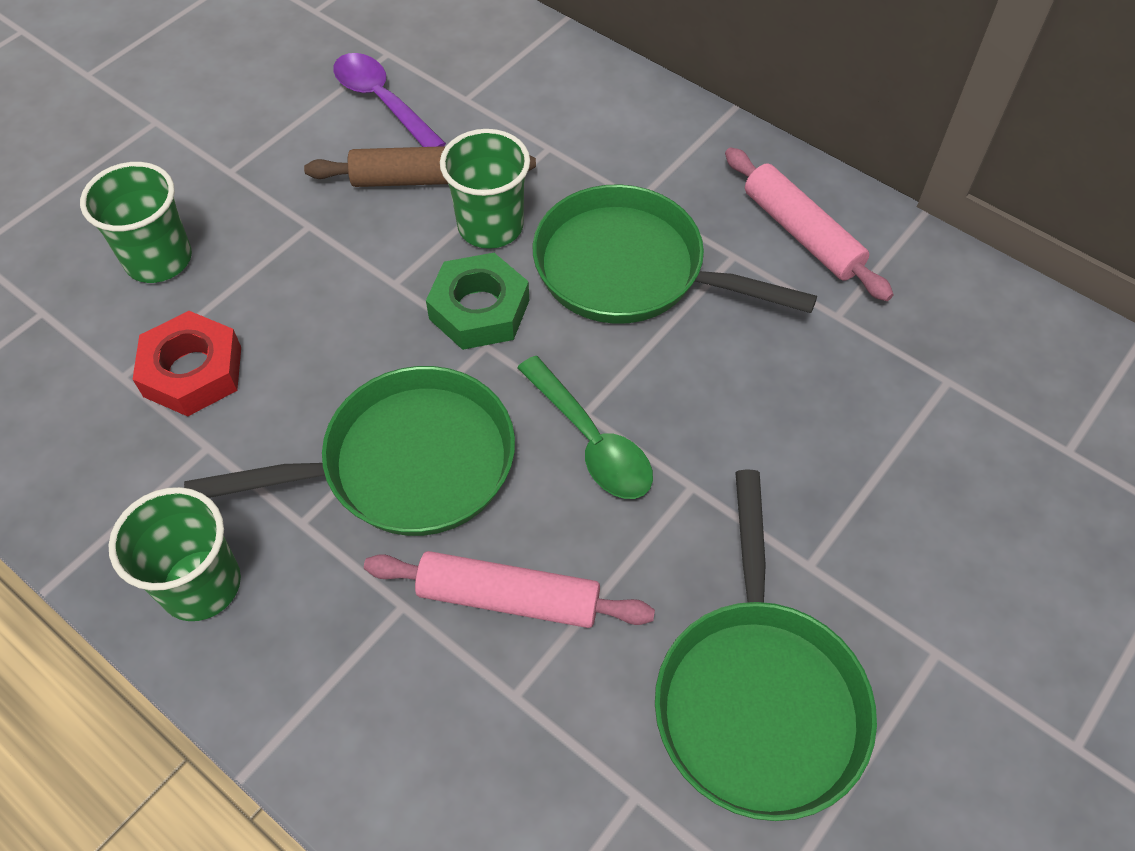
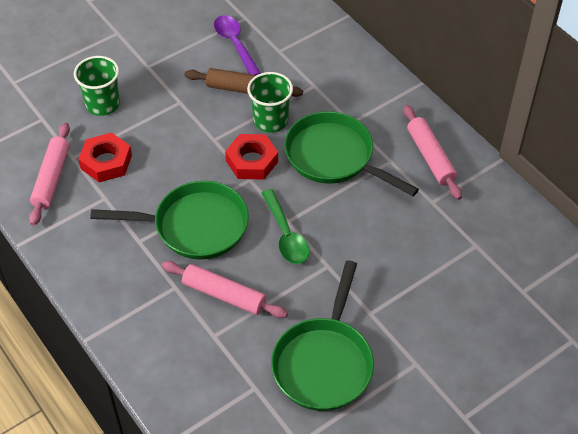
camera: 15 degrees right, 5 degrees down
(87, 430) = (51, 178): none -> pink rolling pin
(201, 585) = (87, 258): green cup -> none
(479, 309) = (252, 161): green nut -> red nut

